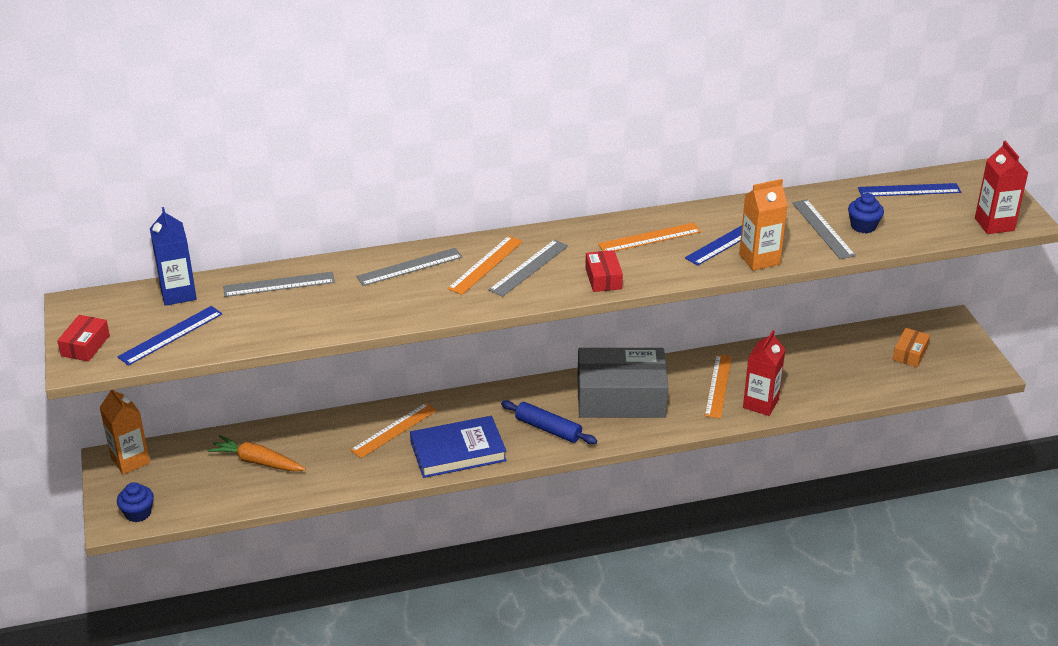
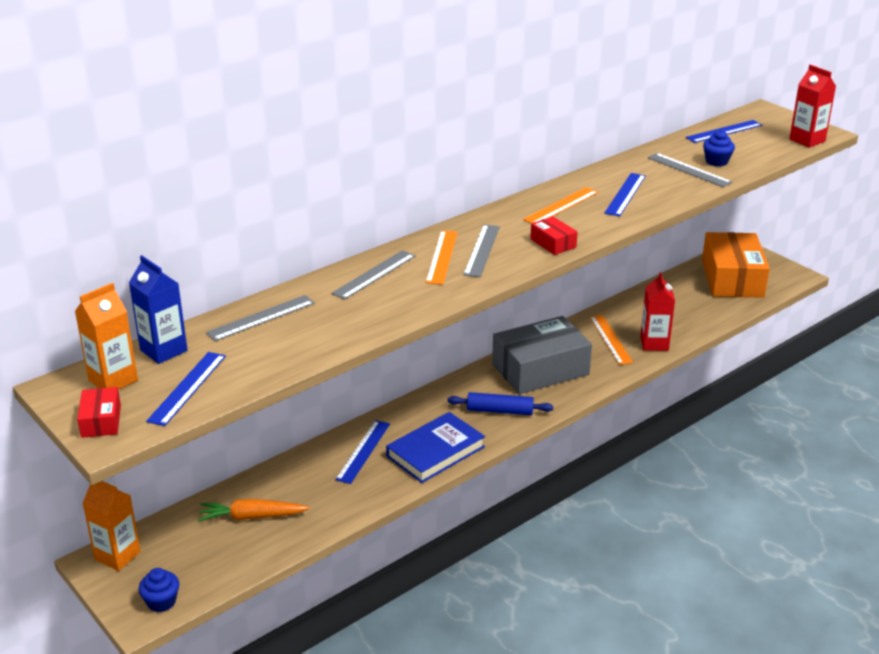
camera: 25 degrees left, 5 degrees down
(394, 430) = (363, 451): orange ruler -> blue ruler
(759, 259) = (663, 201): orange carton -> orange carton (113, 380)
(910, 353) = (732, 278): orange box -> orange box, size x2.31

